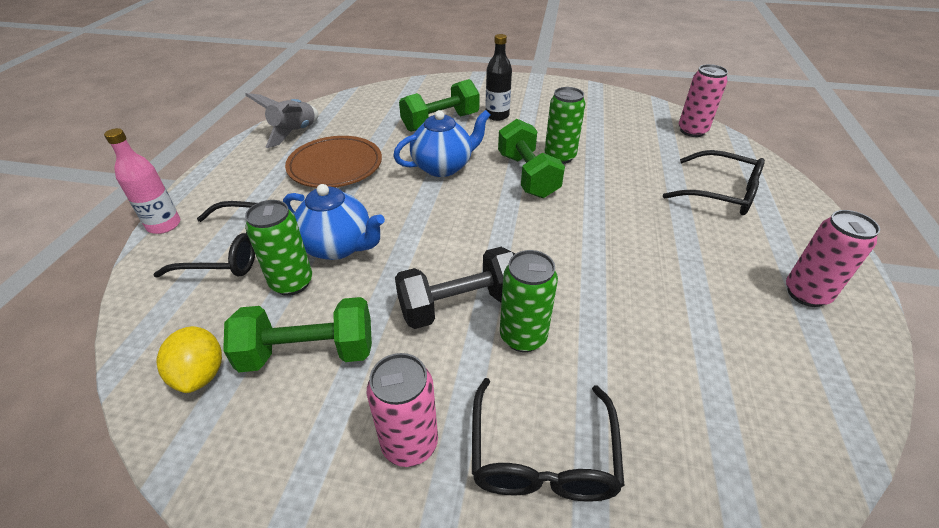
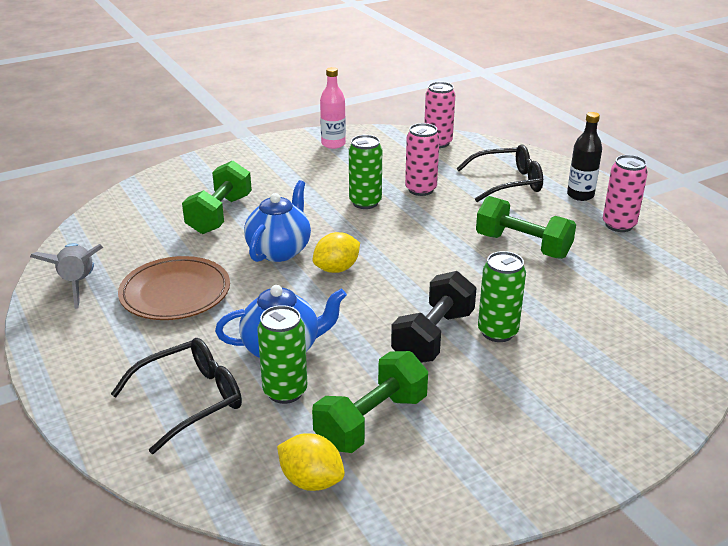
camera: 40 degrees left, 10 degrees down
(164, 225) = (79, 419): pink bottle -> pink bottle (333, 144)
(410, 443) = (509, 423): pink can -> pink can (420, 189)
(464, 201) = (337, 269): none -> yellow lemon
(497, 116) = (265, 189): black bottle -> black bottle (580, 195)
(527, 175) = (359, 227): green dumbbell -> green dumbbell (523, 246)
(542, 454) = (584, 382): black glasses -> none

